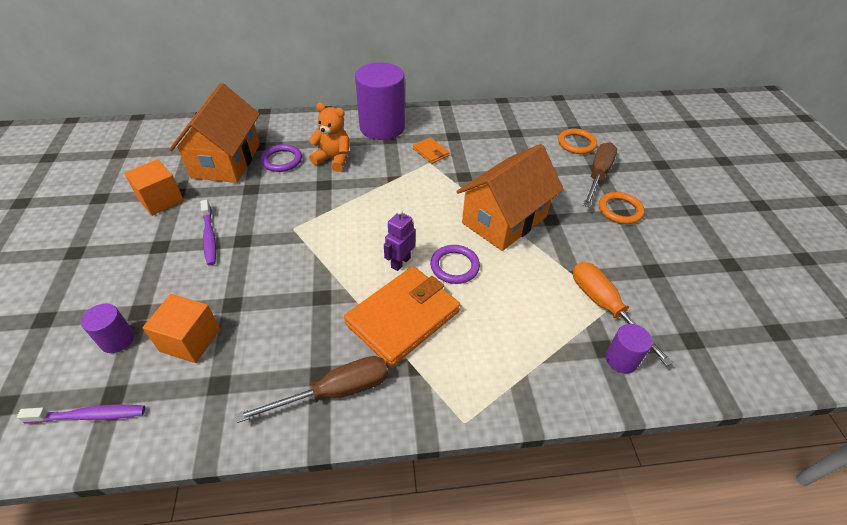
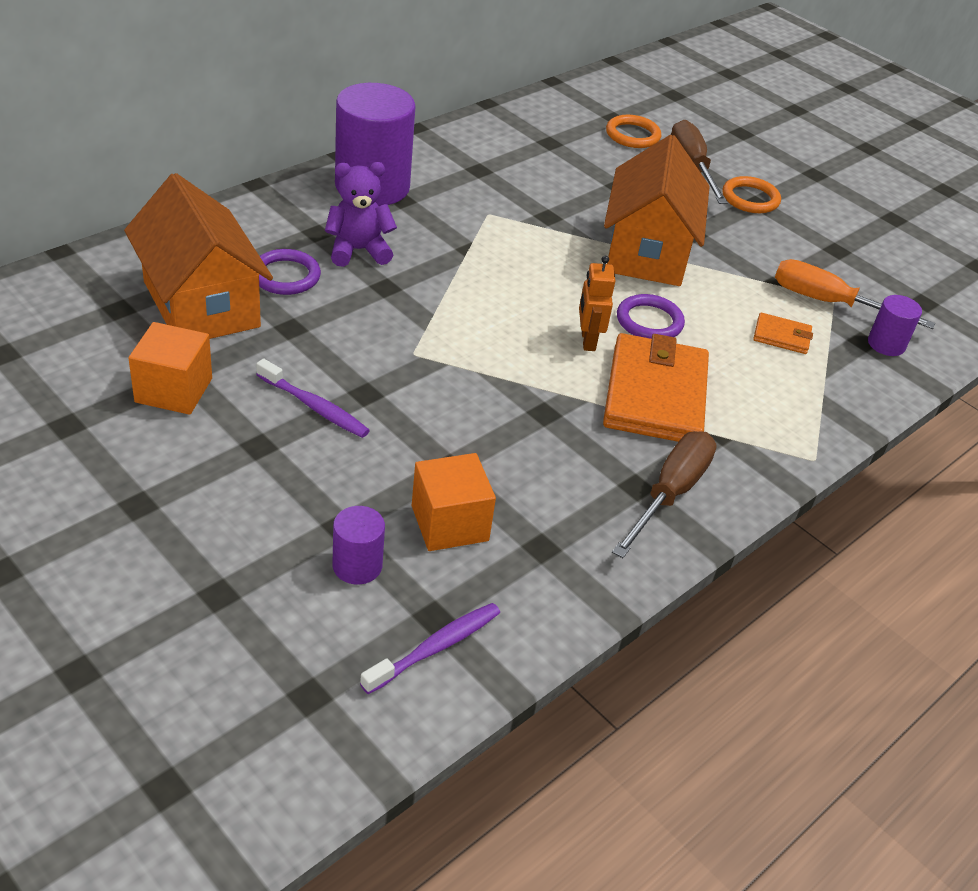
camera: 40 degrees left, 5 degrees down
(333, 159) = (358, 250): orange teddy bear -> purple teddy bear
(400, 262) = (587, 341): purple robot -> orange robot
(431, 152) = (475, 200): orange wallet -> orange wallet (782, 336)

